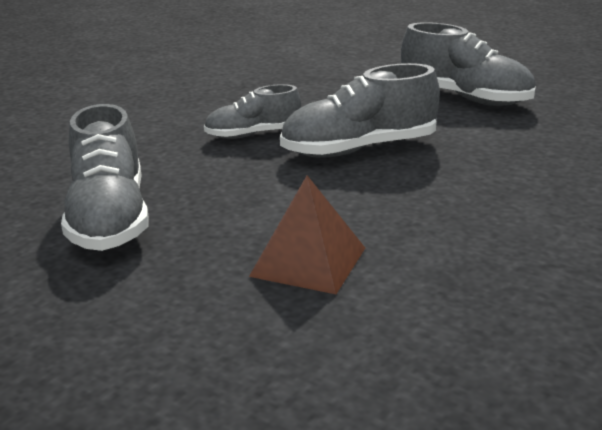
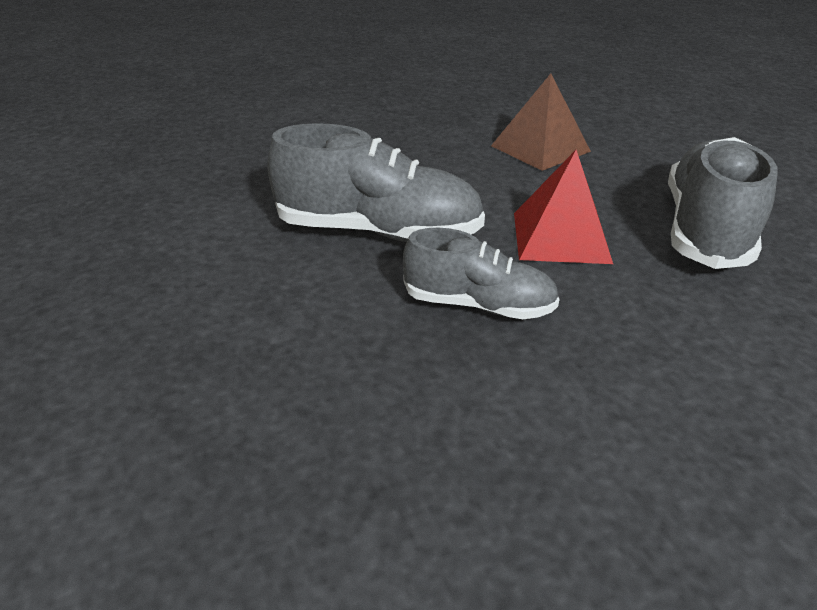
camera: 150 degrees left, 10 degrees up
(227, 180) = (560, 237): none -> red pyramid
(464, 98) = (117, 272): grey shoe -> none

